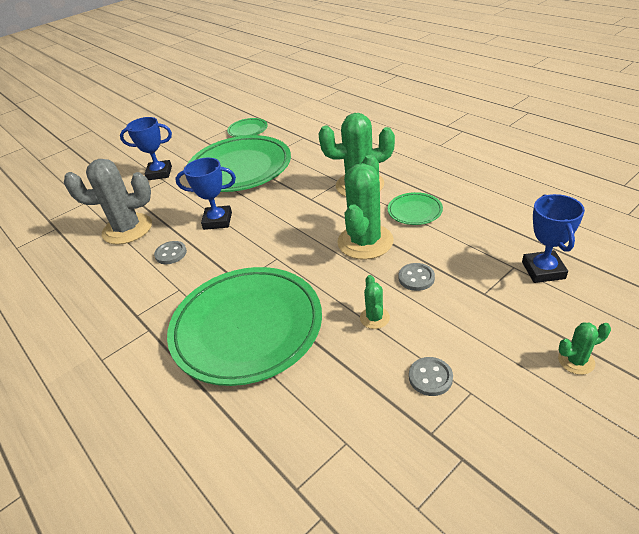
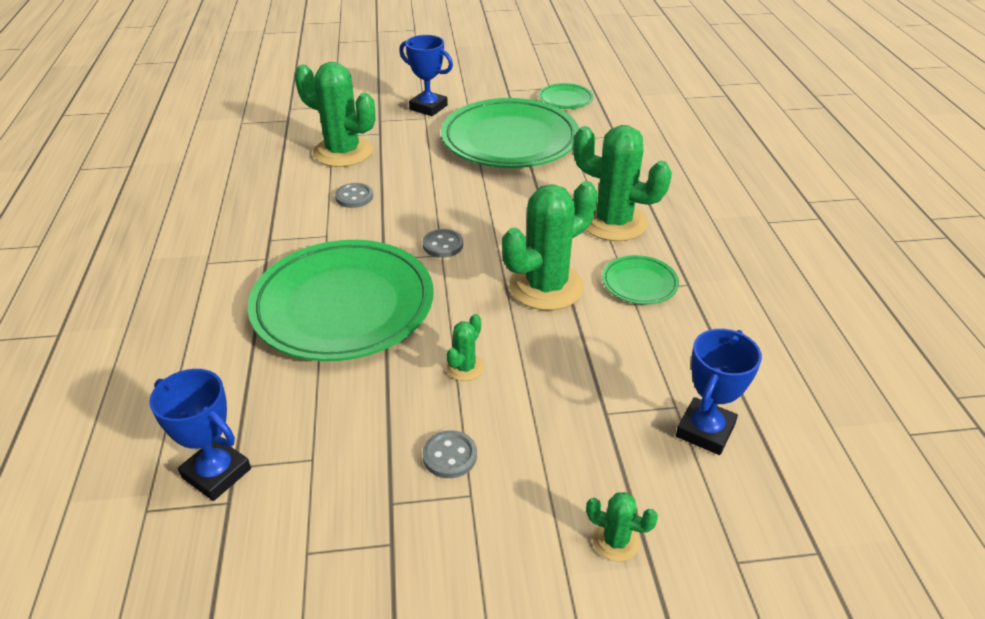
camera: 30 degrees right, 0 degrees up
(127, 229) = (343, 152): grey cactus -> green cactus
(217, 221) = (429, 186): blue trophy -> blue trophy (216, 473)
(416, 278) = (553, 354): grey button -> grey button (443, 245)

